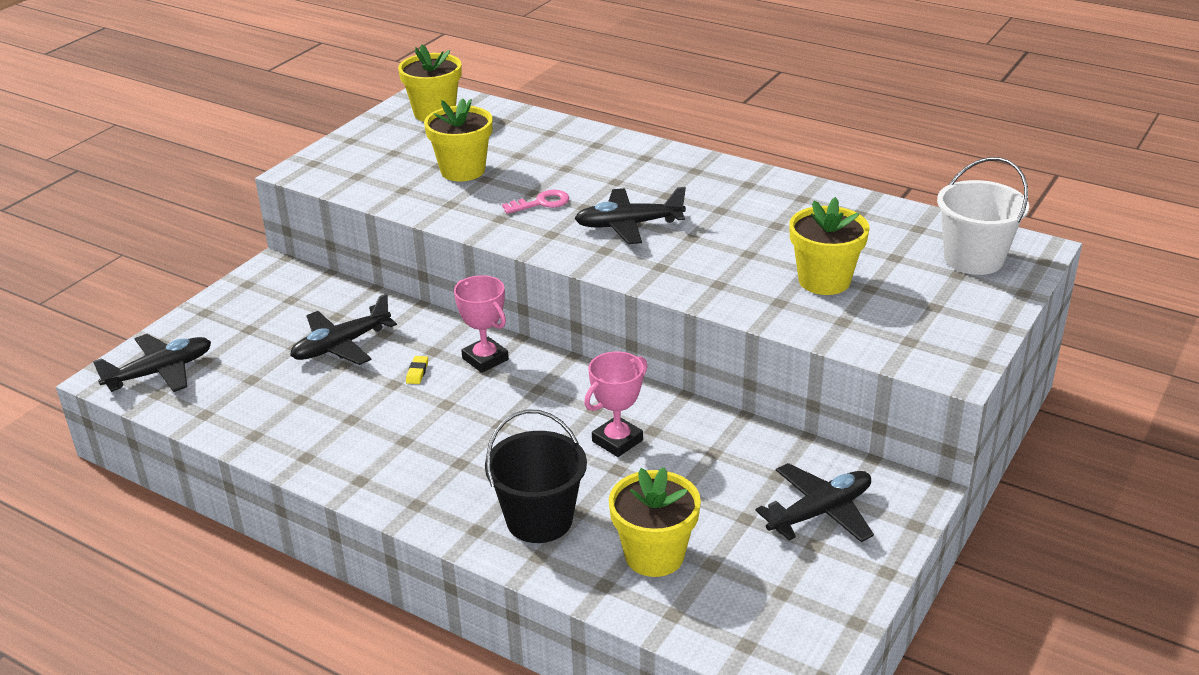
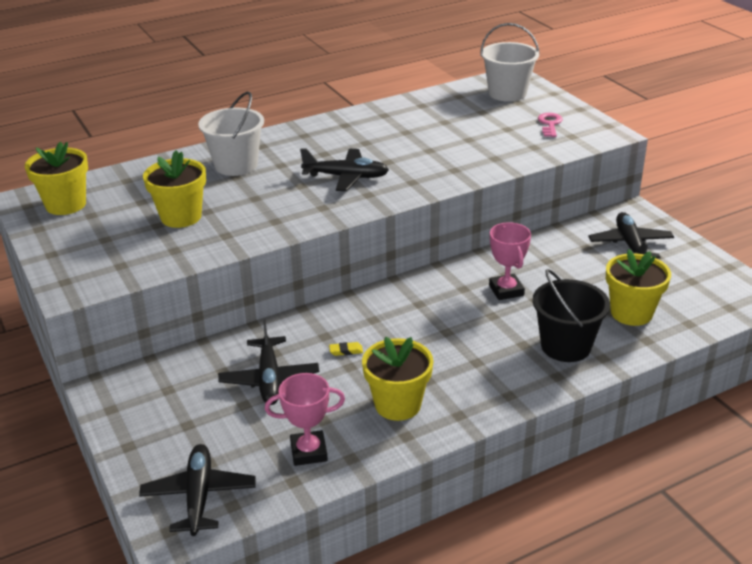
camera: 60 degrees left, 0 degrees up
(417, 372) = (346, 351): yellow eraser -> yellow eraser turned 45 degrees counterclockwise
(485, 359) = (360, 315): pink trophy -> pink trophy (308, 452)
(541, 203) = (274, 199): pink key -> pink key (550, 124)
(588, 159) = (236, 165): none -> white bucket
(628, 225) = (346, 177): black plane -> black plane turned 105 degrees counterclockwise
(824, 281) = (485, 138): yellow flower pot -> yellow flower pot (398, 404)

